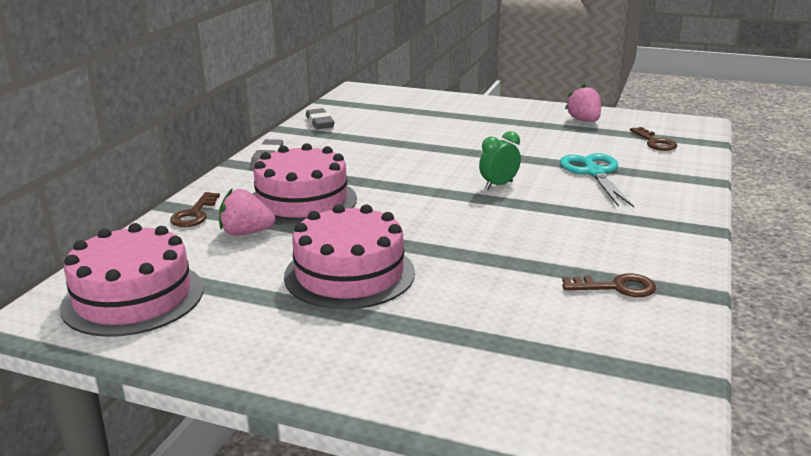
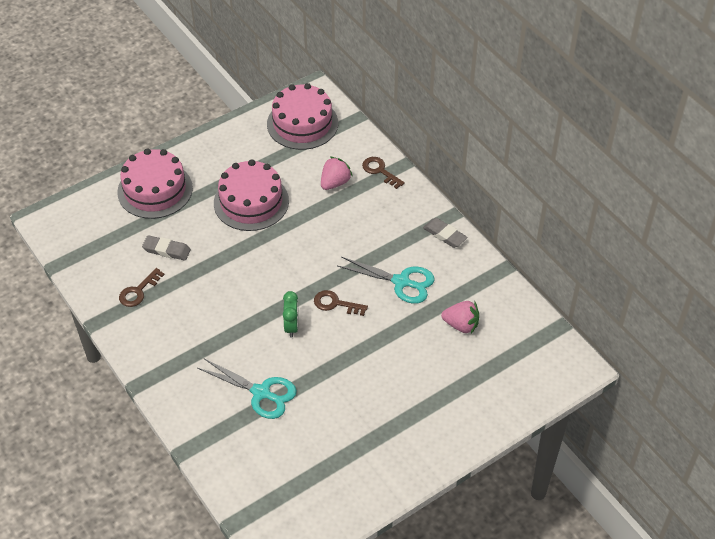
camera: 125 degrees right, 25 degrees up
(302, 201) = (356, 222): pink cake -> pink cake (155, 190)
(319, 122) = (500, 296): grey eraser -> grey eraser (166, 250)
(360, 158) = (401, 282): none -> turquoise scissors
(584, 120) = (358, 473): pink strawberry -> pink strawberry (461, 325)
(655, 142) = (274, 480): brown key -> brown key (335, 304)

